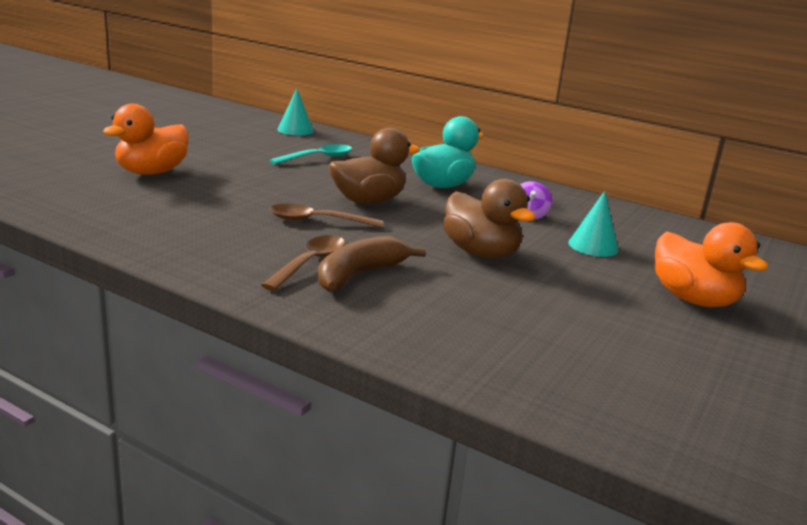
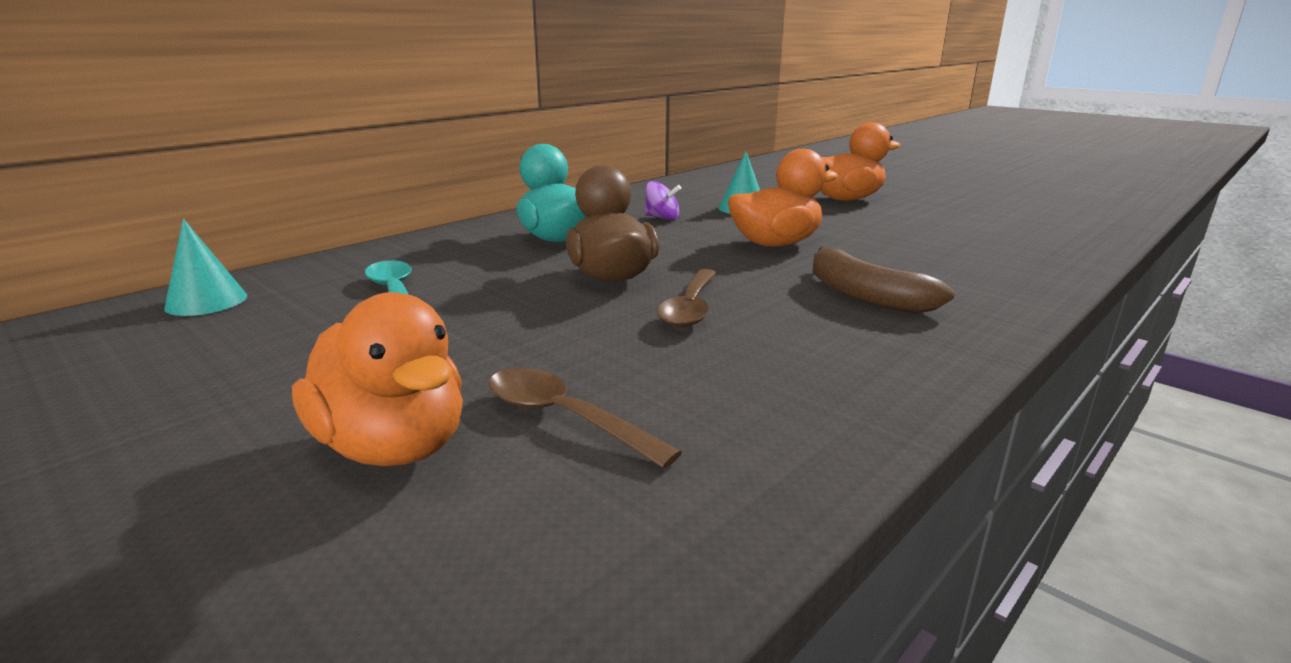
camera: 75 degrees left, 0 degrees up
(310, 263) = (845, 318): brown spoon -> brown spoon (564, 418)
(480, 253) = (775, 244): brown duck -> orange duck

